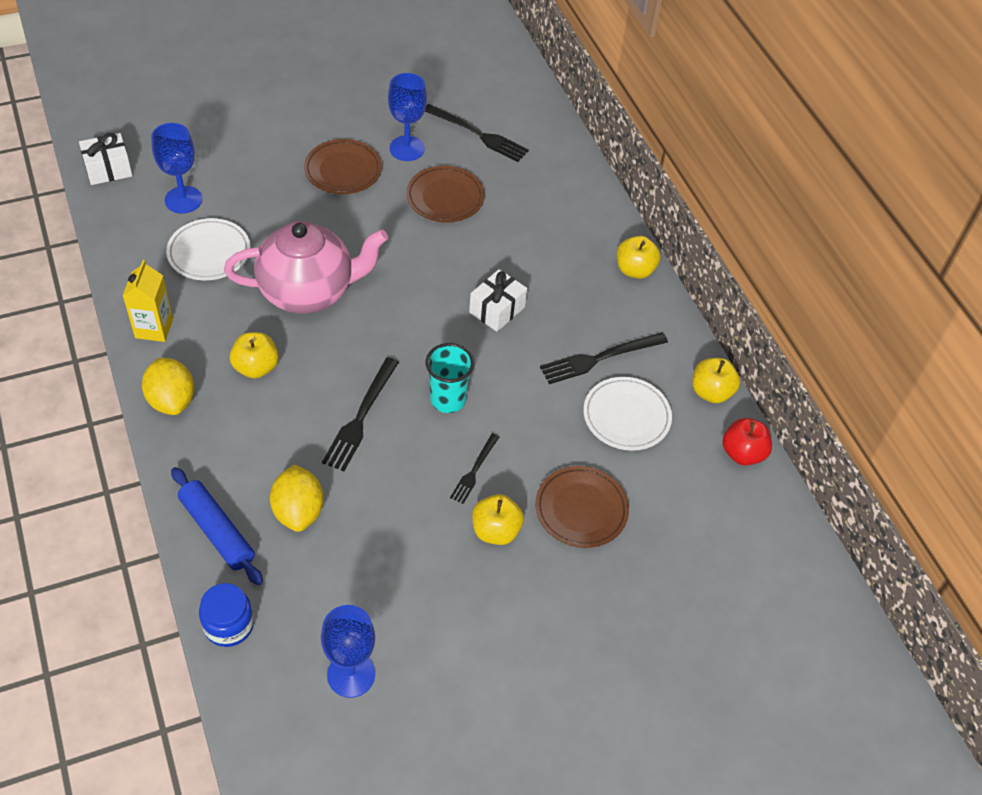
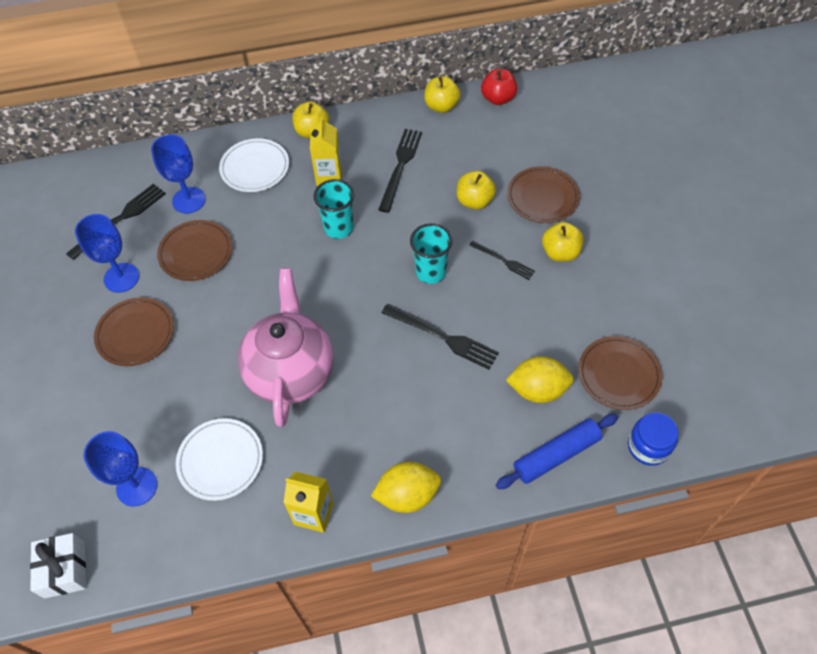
camera: 75 degrees left, 5 degrees up
(256, 367) = (377, 419): yellow apple -> yellow apple (474, 201)
(323, 595) = (618, 375): none -> brown plate
(351, 674) = (688, 359): blue goblet -> blue goblet (189, 200)
(497, 310) = (338, 228): white gift -> turquoise cup
(571, 293) = (329, 176): none -> yellow carton
(599, 358) = (400, 167): black fork -> black fork turned 150 degrees counterclockwise
(626, 416) = (459, 158): white plate -> white plate (255, 168)

